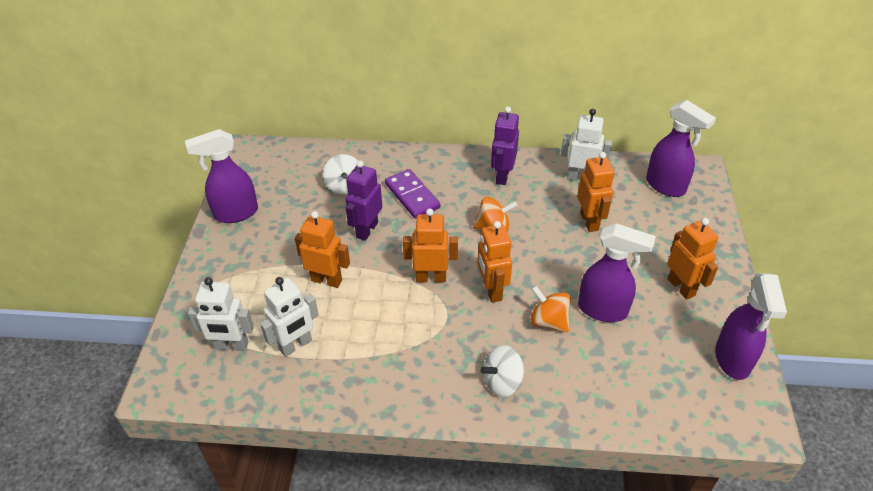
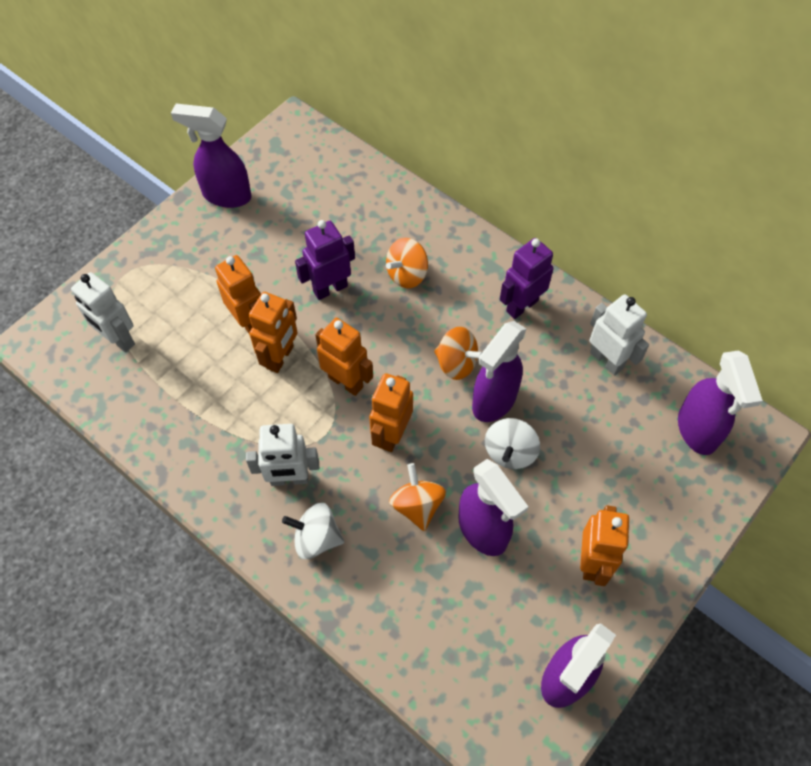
camera: 35 degrees right, 15 degrees up
(296, 345) = (170, 375): white robot -> white robot (289, 479)
(344, 186) = (350, 223): white spinning top -> white spinning top (510, 452)
(412, 196) = (407, 274): purple domino -> orange spinning top
(537, 235) = (493, 401): none -> purple spray bottle
(589, 221) = (565, 420): orange robot -> orange robot (280, 357)

